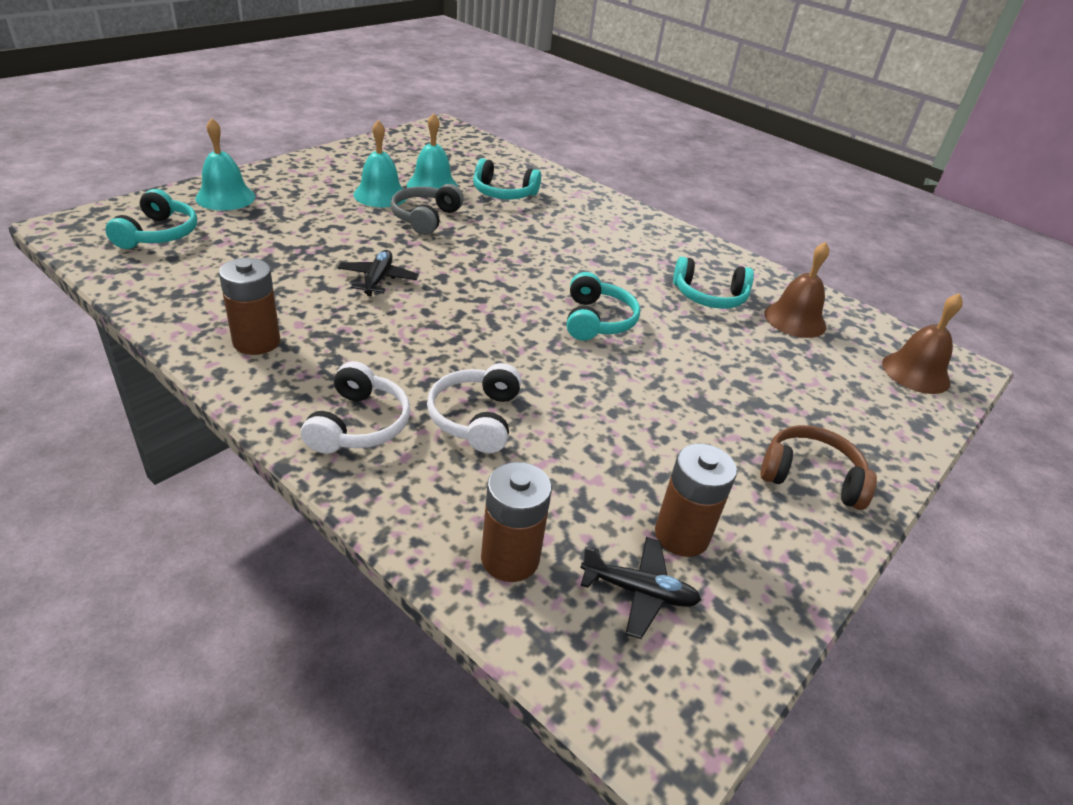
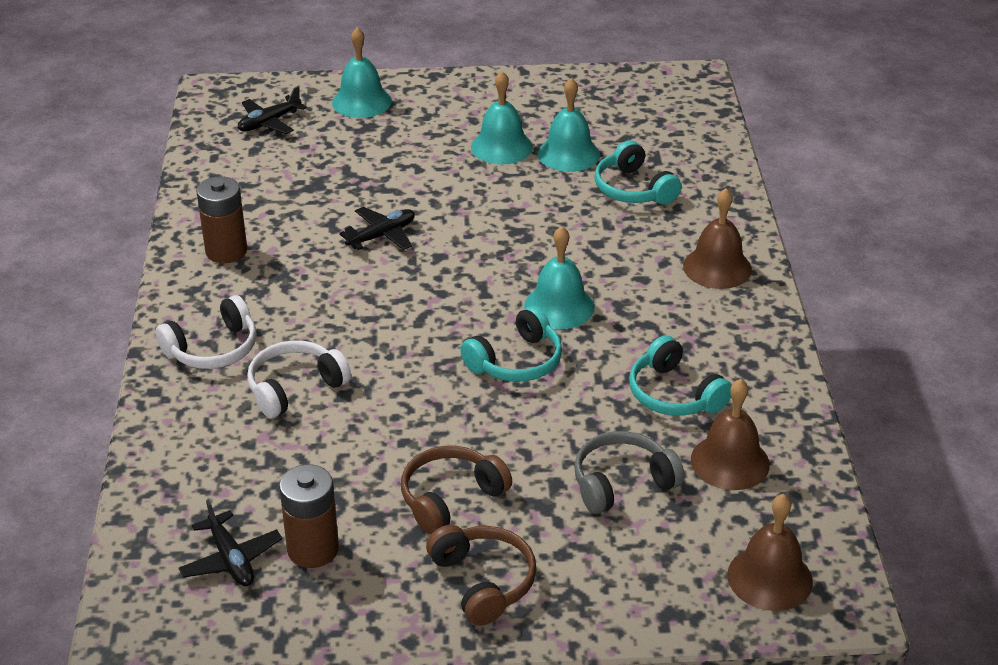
camera: 50 degrees right, 0 degrees up
(158, 234) = (269, 122): turquoise headphones -> black plane
(425, 218) = (509, 189): grey headphones -> grey headphones (622, 483)
(510, 558) = (185, 489): brown battery -> none
(568, 275) = (559, 306): none -> turquoise bell
(616, 218) = (717, 267): none -> brown bell
(702, 432) = (450, 498): none -> brown headphones

